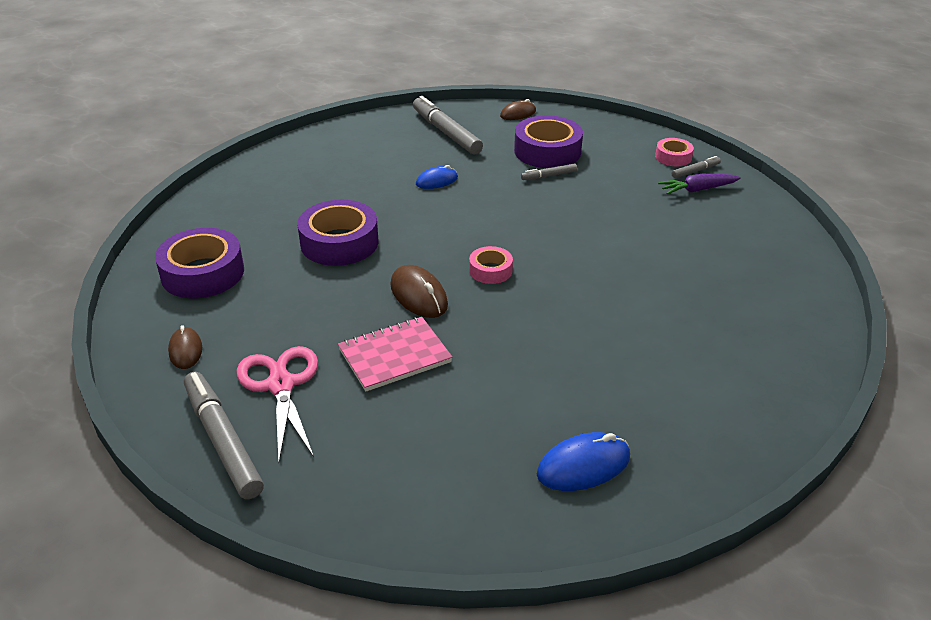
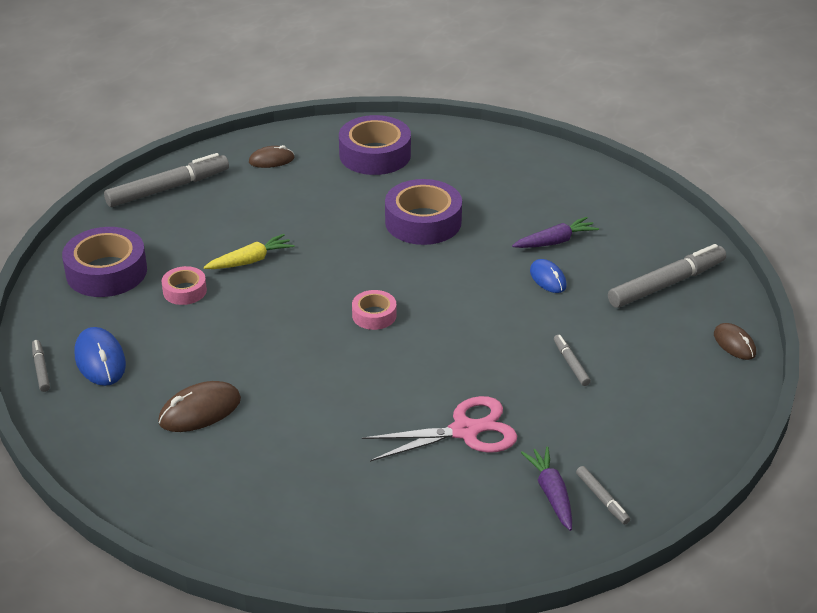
camera: 90 degrees right, 0 degrees up
(281, 385) = (223, 207): pink scissors -> pink scissors (465, 431)
(383, 175) = (555, 241): none -> purple carrot
(394, 356) = (250, 261): pink notebook -> yellow carrot
(418, 295) = (335, 271): brown mouse -> brown mouse (200, 411)
(547, 151) = (633, 365): purple tape -> purple tape (106, 272)
(609, 521) = (41, 369): none -> grey marker
(673, 157) = (638, 482): pink tape -> pink tape (184, 291)

